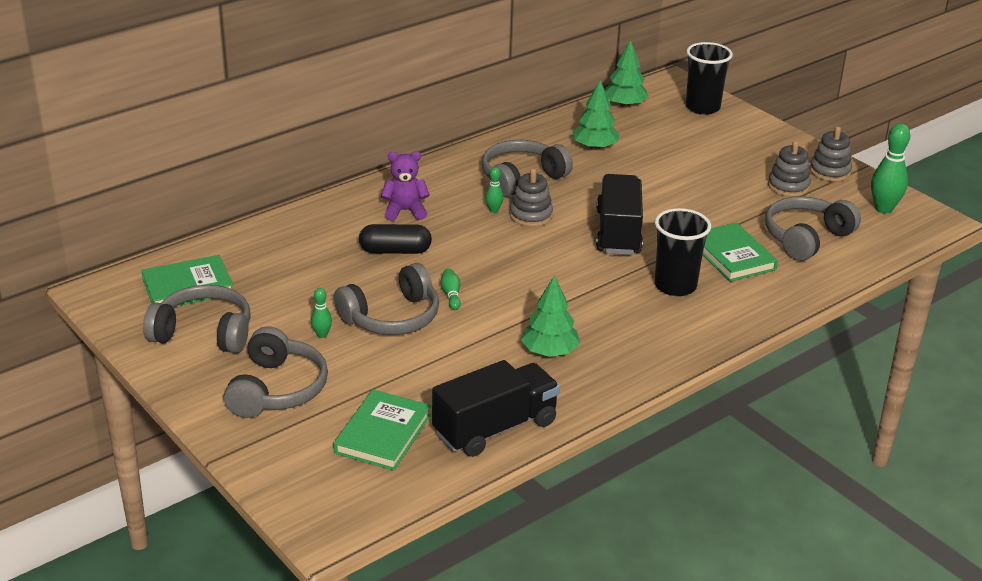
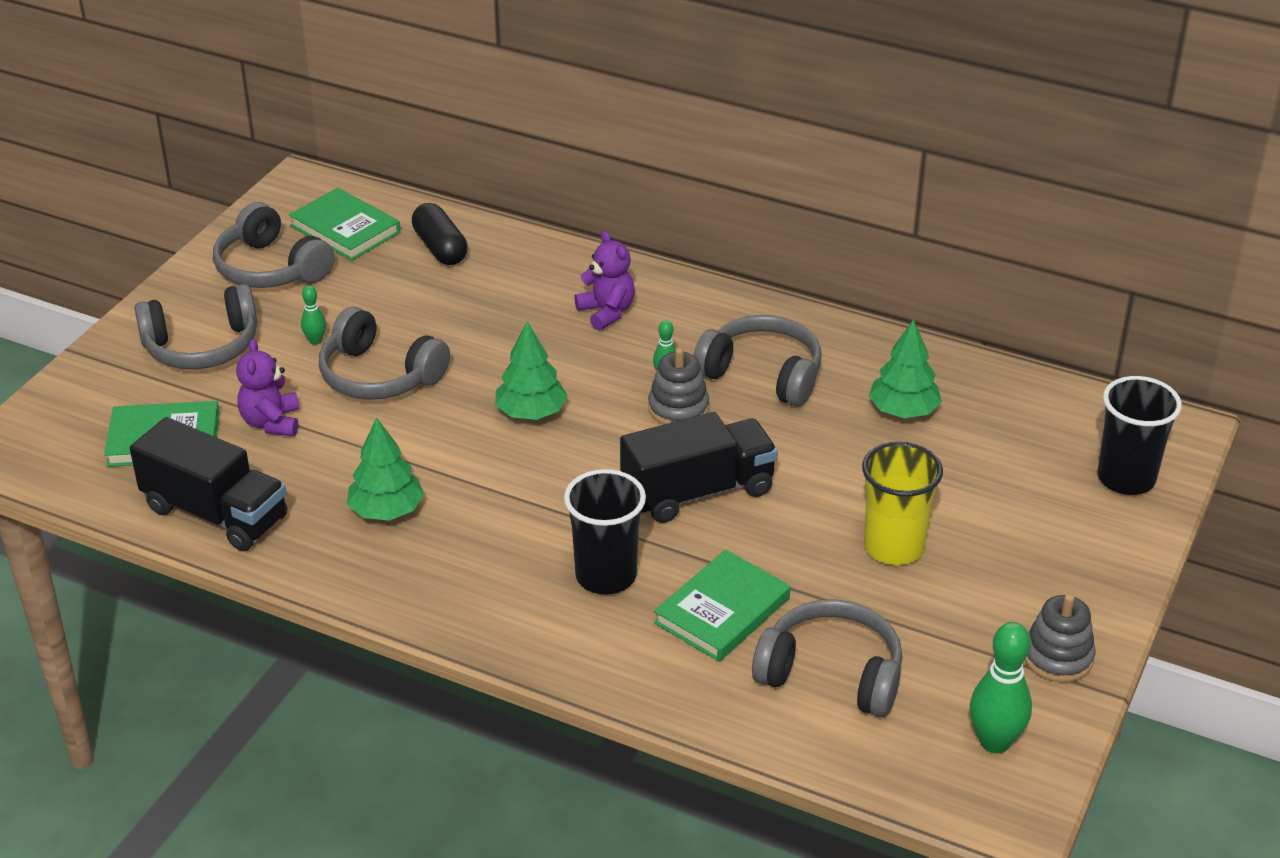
camera: 65 degrees right, 5 degrees up
(204, 333) = (270, 268): grey headphones -> grey headphones turned 150 degrees clockwise
(395, 251) = (515, 334): black capsule -> black capsule (440, 248)
(406, 378) = (271, 422): none -> purple teddy bear
(451, 295) = (453, 402): green bowling pin -> none
(624, 105) = (1052, 404): green tree -> green tree (531, 413)
(713, 188) = (893, 547): none -> yellow cup
(788, 186) = (968, 622): grey stacking toy -> none

